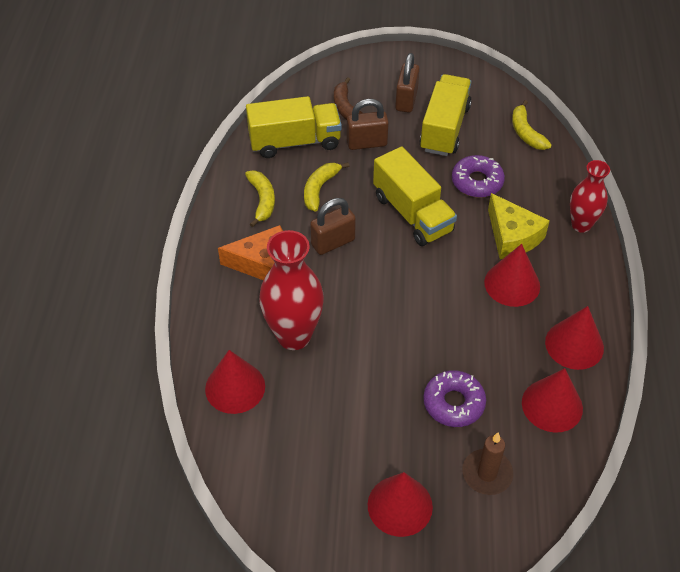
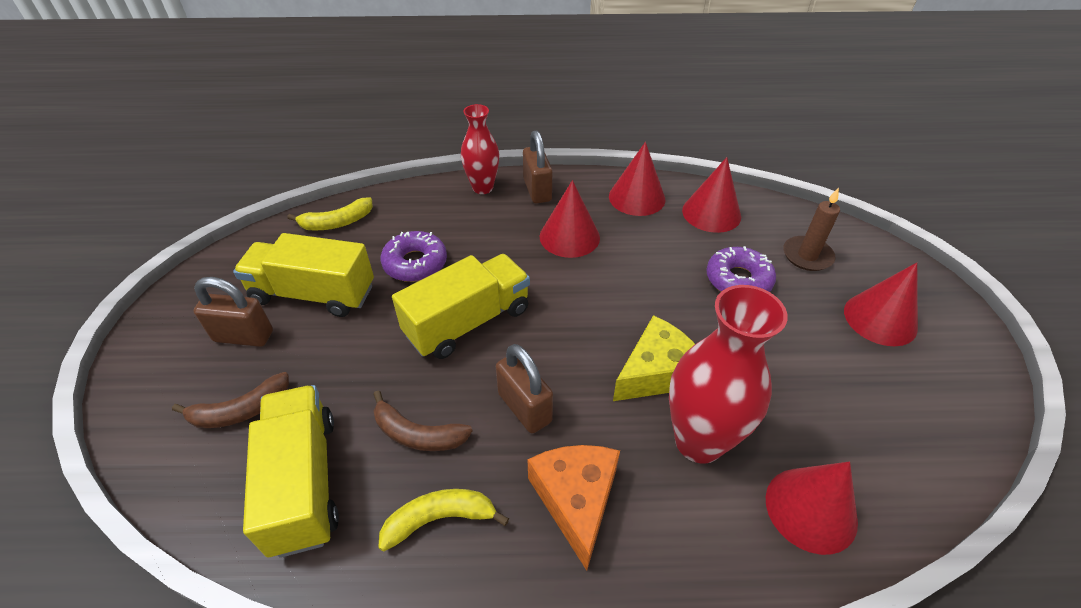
camera: 95 degrees left, 5 degrees down
(319, 189) = (417, 434): yellow banana -> brown banana
(366, 143) = (325, 379): brown padlock -> brown padlock (537, 190)
(512, 236) = (502, 235): yellow cheese -> yellow cheese (657, 372)

